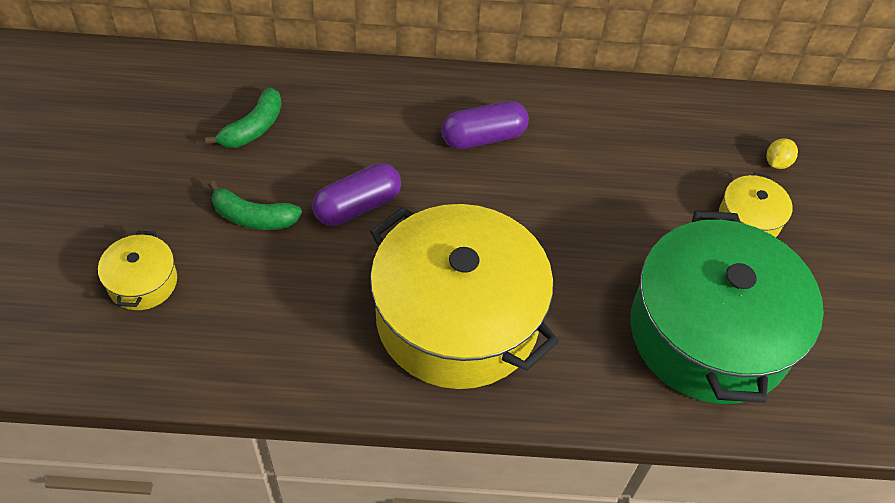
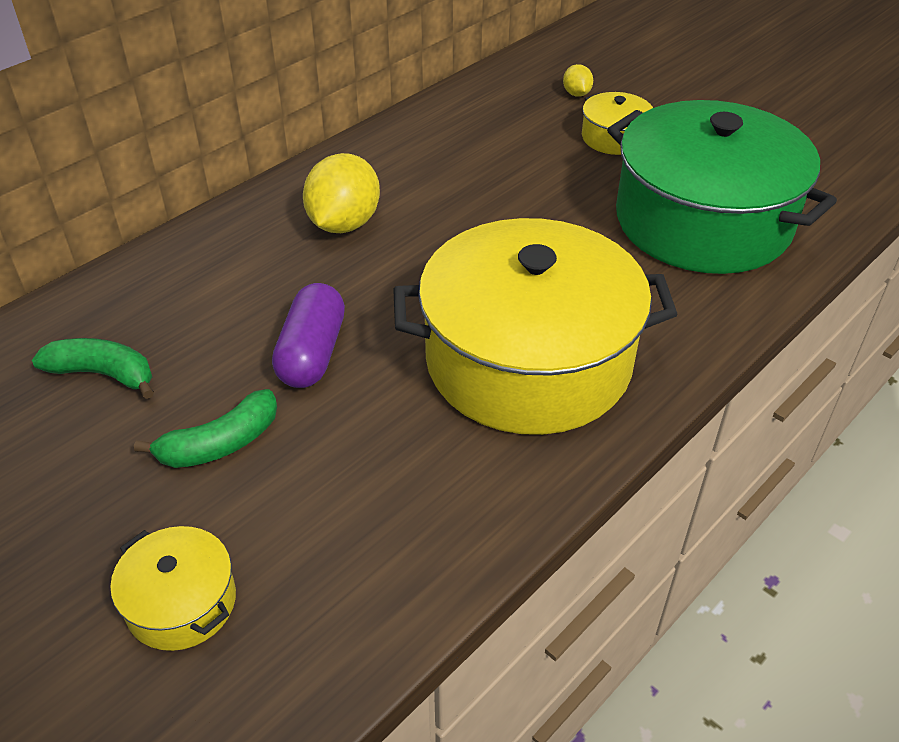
camera: 45 degrees left, 10 degrees down
(253, 128) = (103, 374): green banana -> green banana turned 60 degrees counterclockwise
(483, 137) = (344, 224): purple capsule -> yellow lemon

